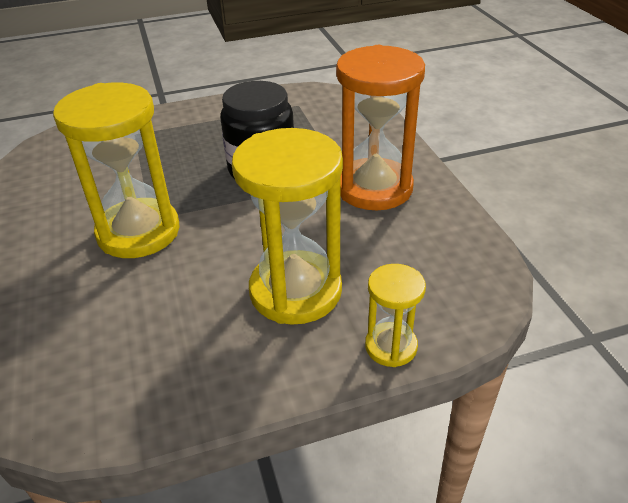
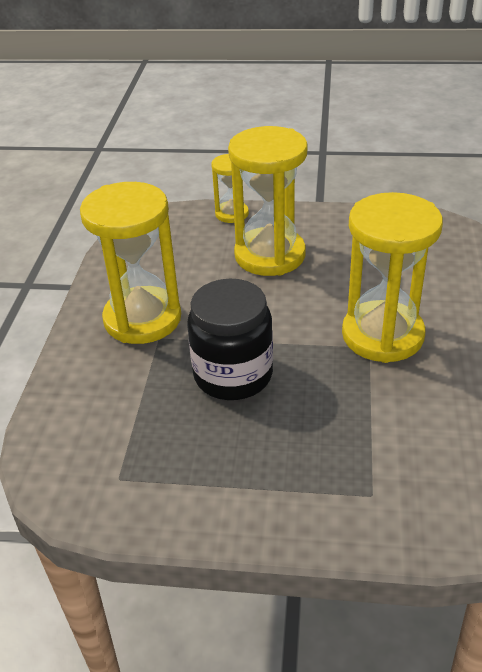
camera: 155 degrees left, 0 degrees up
(374, 188) = (142, 319): orange hourglass -> yellow hourglass

